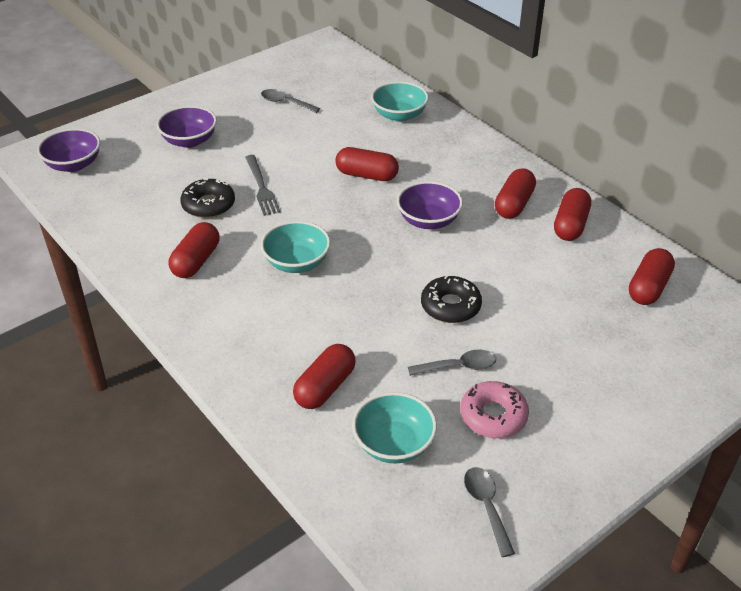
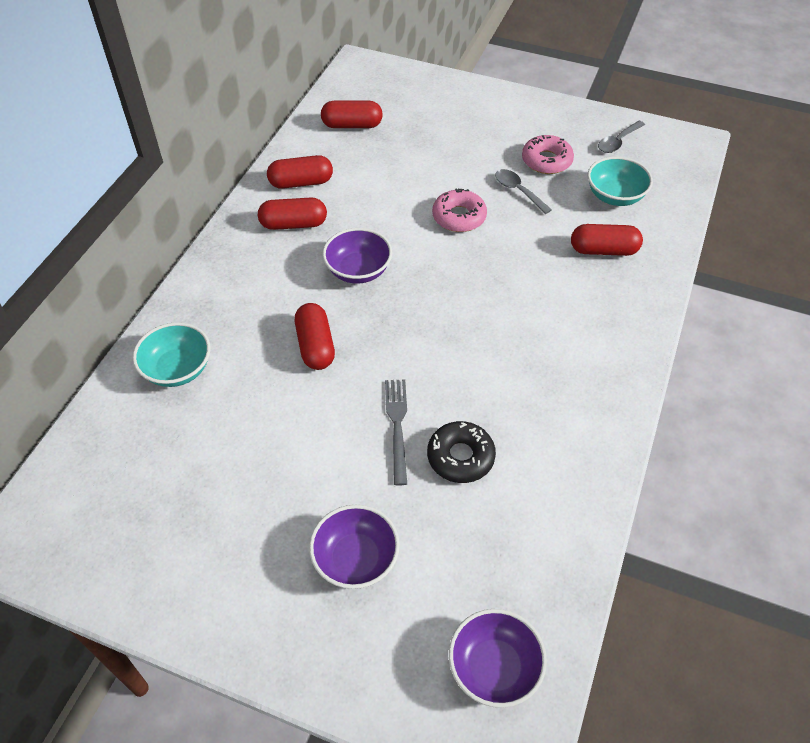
camera: 120 degrees left, 10 degrees up
(196, 261) = (548, 413): red capsule -> none
(261, 187) = (397, 426): grey fork -> grey fork turned 45 degrees counterclockwise
(285, 103) = (206, 500): grey spoon -> none
(297, 262) = (488, 335): turquoise bowl -> none
(450, 306) = (459, 217): black donut -> pink donut

